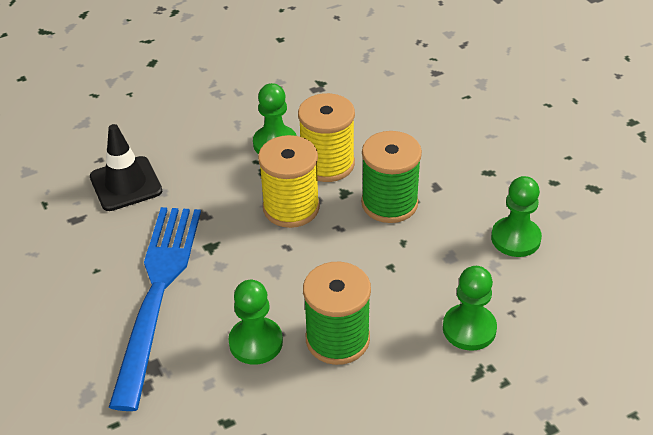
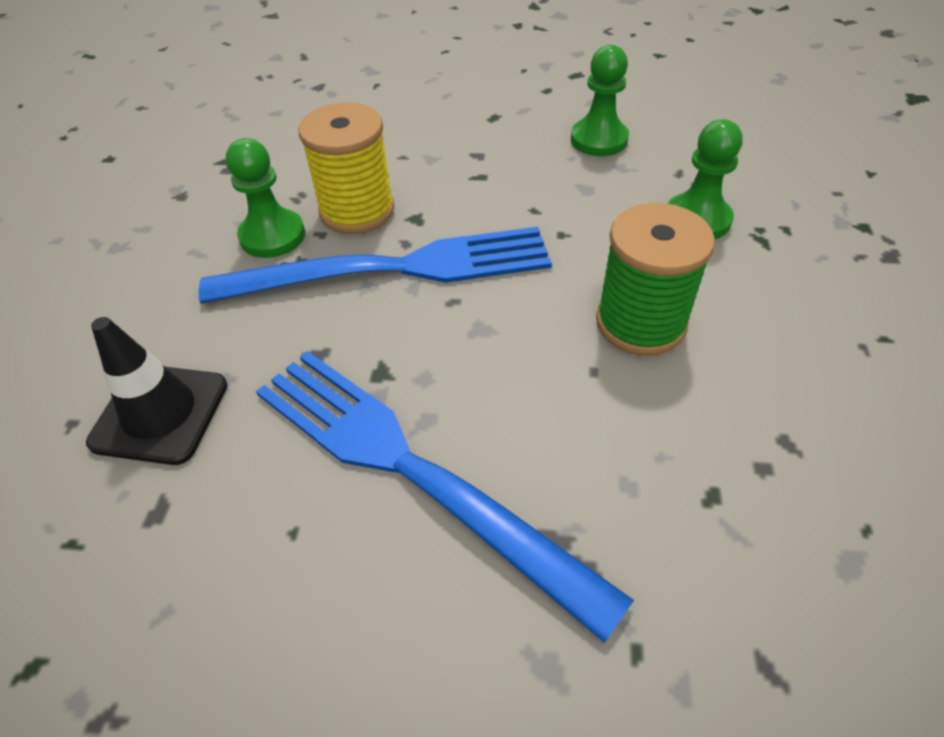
camera: 55 degrees left, 5 degrees up
(256, 342) = (591, 401): green pawn -> none
(291, 208) = (393, 269): yellow spool -> blue fork
(389, 203) = (468, 194): green spool -> none

